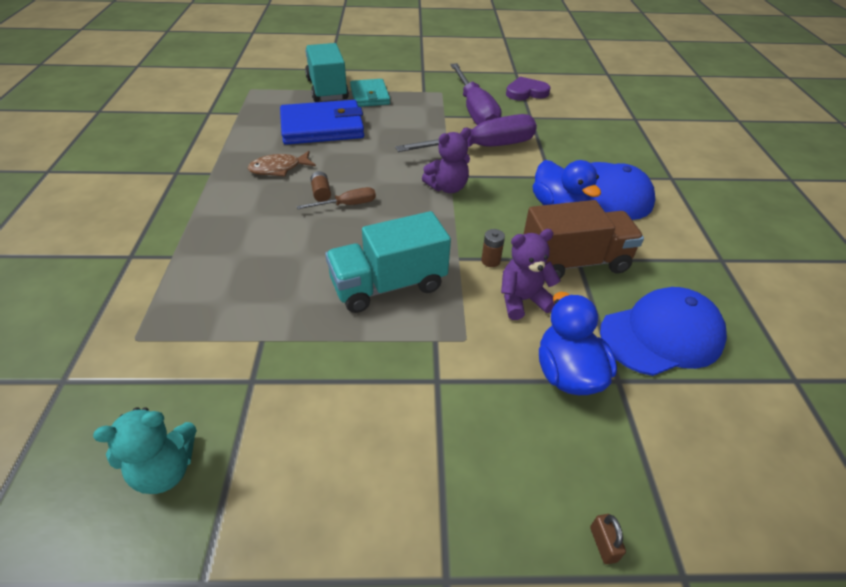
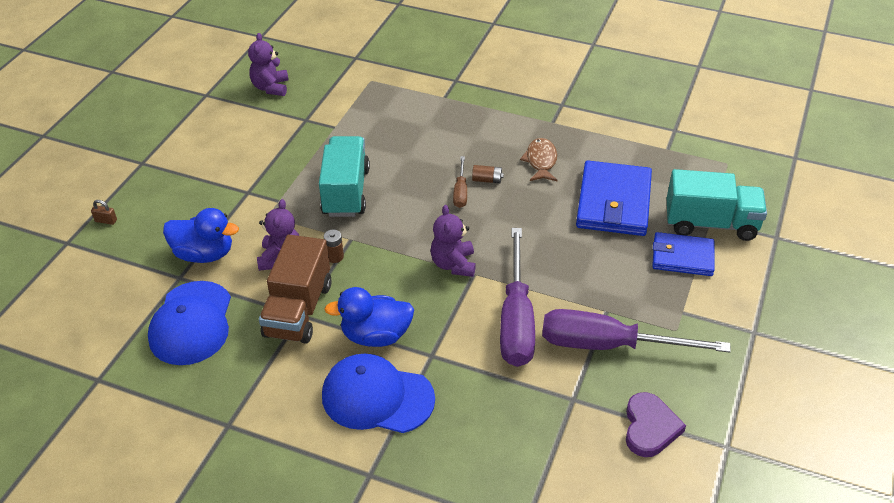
camera: 115 degrees right, 0 degrees up
(165, 470) = (271, 87): turquoise teddy bear -> purple teddy bear
(370, 96) = (682, 257): turquoise wallet -> blue wallet

